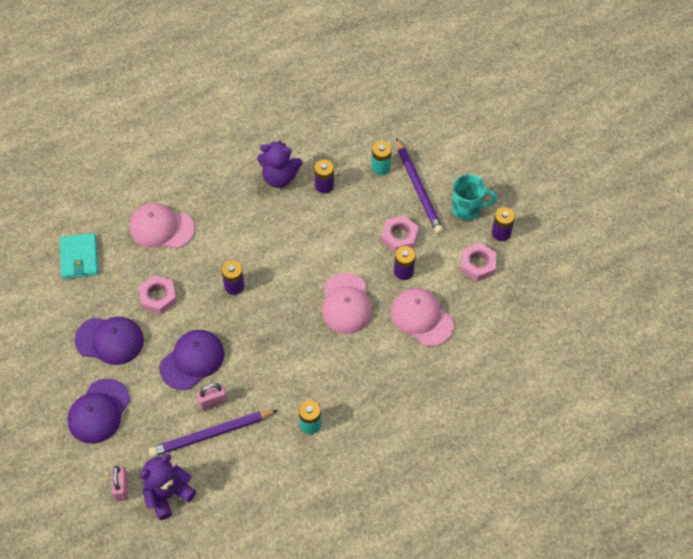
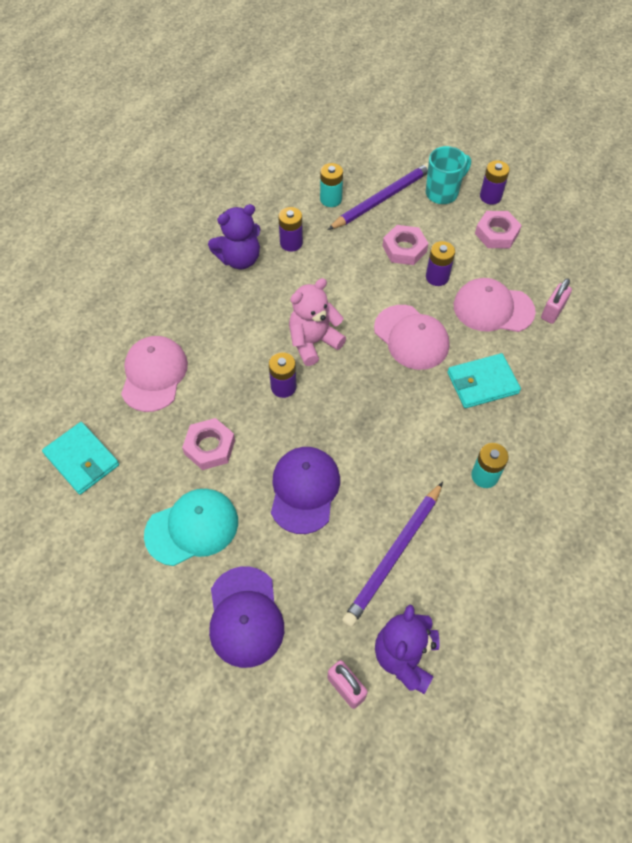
camera: 35 degrees left, 0 degrees up
(110, 340) = (192, 527): purple cap -> turquoise cap
(161, 228) = (154, 375): pink cap -> pink cap turned 120 degrees clockwise
(213, 402) = (365, 519): pink padlock -> pink padlock (552, 311)
(279, 267) = (313, 342): none -> pink teddy bear
(365, 364) = (482, 383): none -> turquoise wallet
(418, 188) = (382, 199): purple pencil -> purple pencil turned 75 degrees counterclockwise

